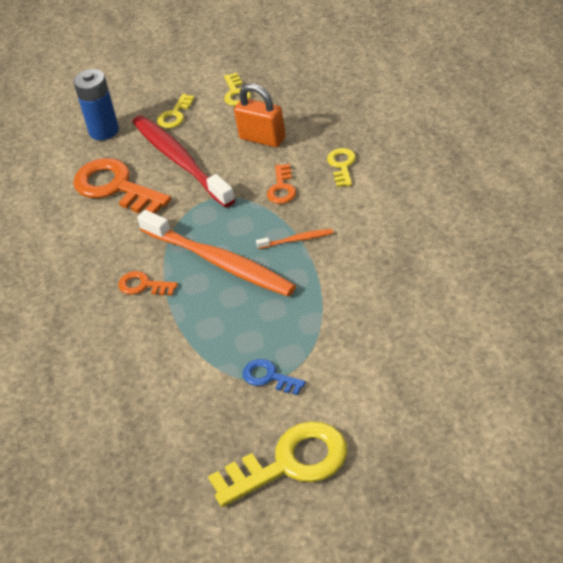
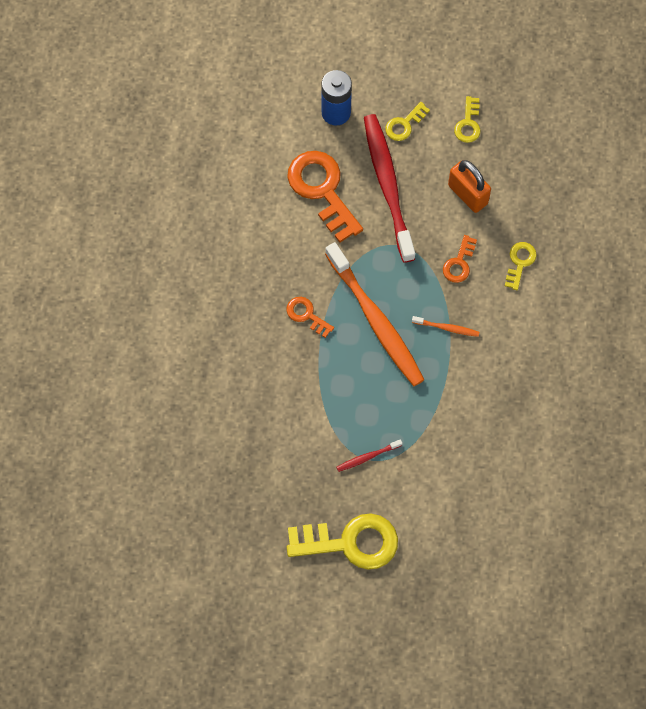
camera: 15 degrees right, 25 degrees up
(269, 377) = (367, 457): blue key -> red toothbrush

